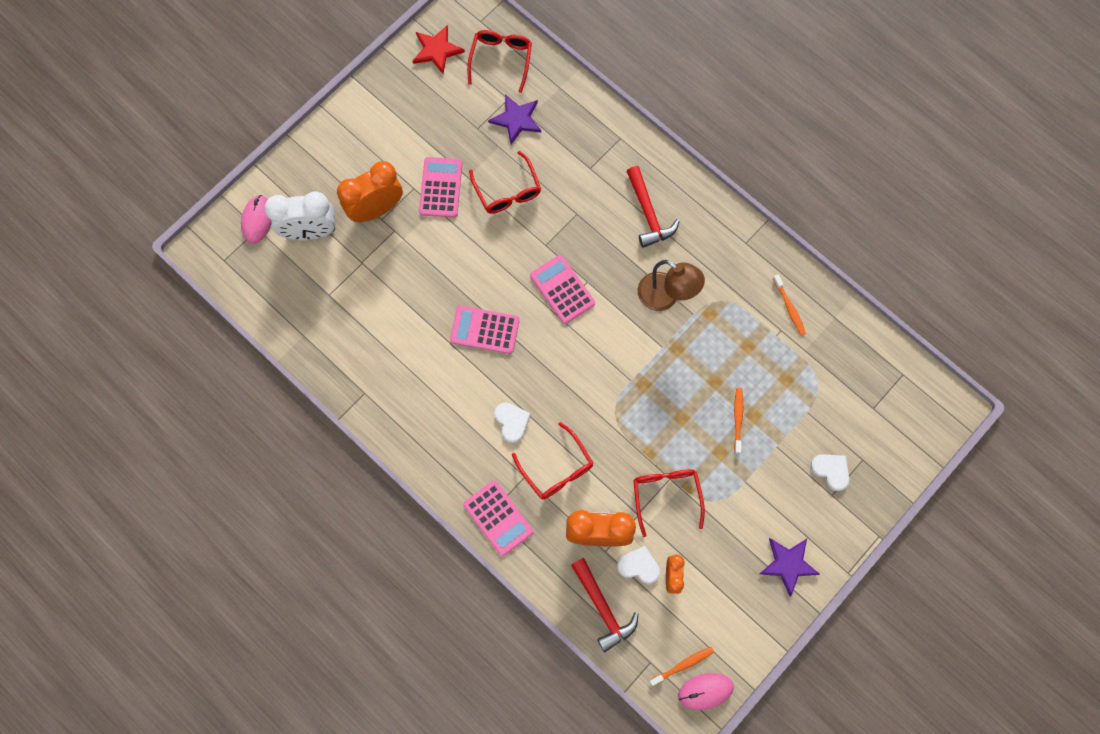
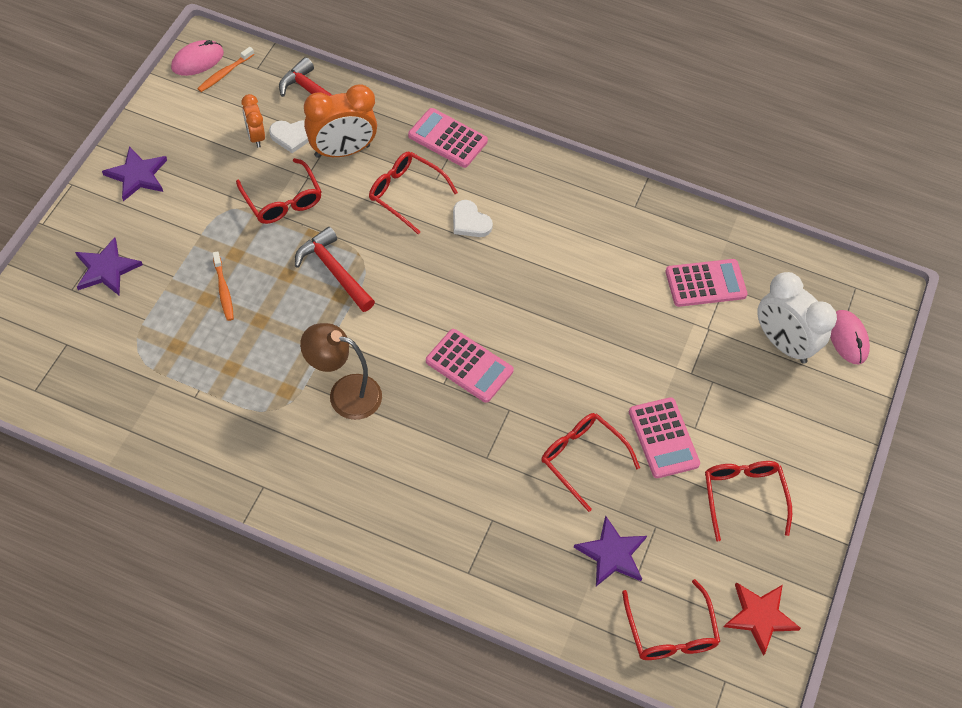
camera: 155 degrees right, 15 degrees down
(310, 232) = (783, 343): white clock -> white clock turned 105 degrees counterclockwise
(376, 209) = (724, 390): orange clock -> none
(405, 129) = (743, 495): none -> red glasses
(485, 330) = (538, 299): pink calculator -> pink calculator (705, 283)
(648, 213) = (398, 485): red hammer -> red hammer (334, 271)
(789, 307) = (190, 425): orange toothbrush -> none
(831, 471) = (106, 269): white heart -> purple star

